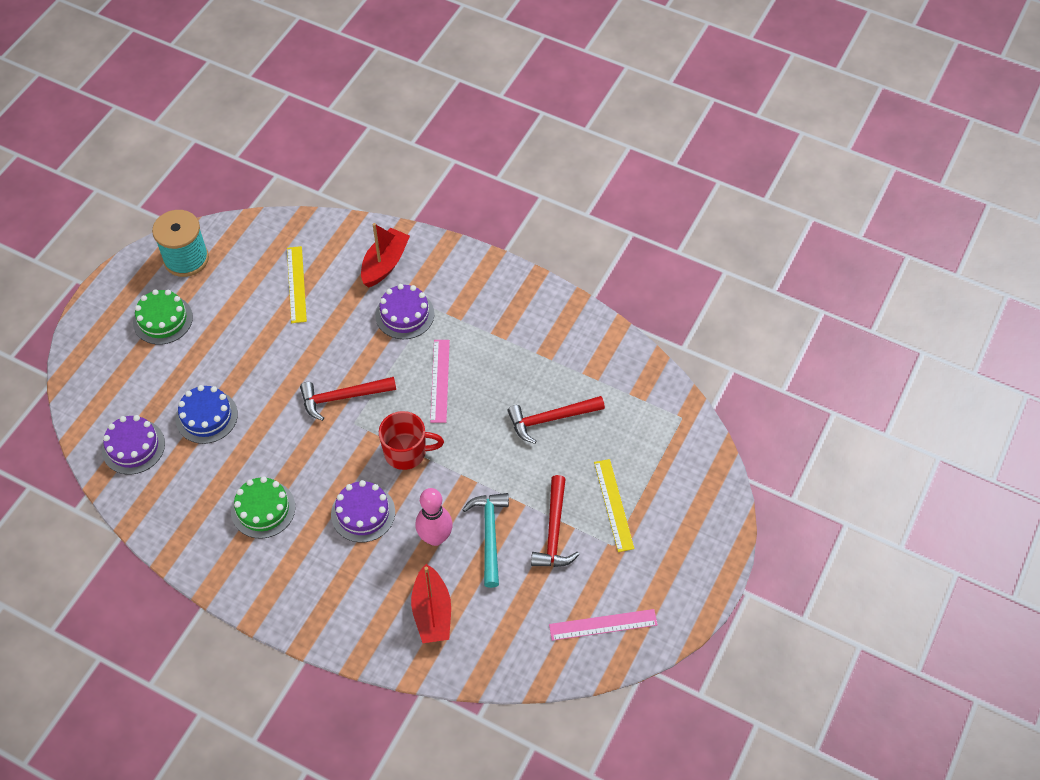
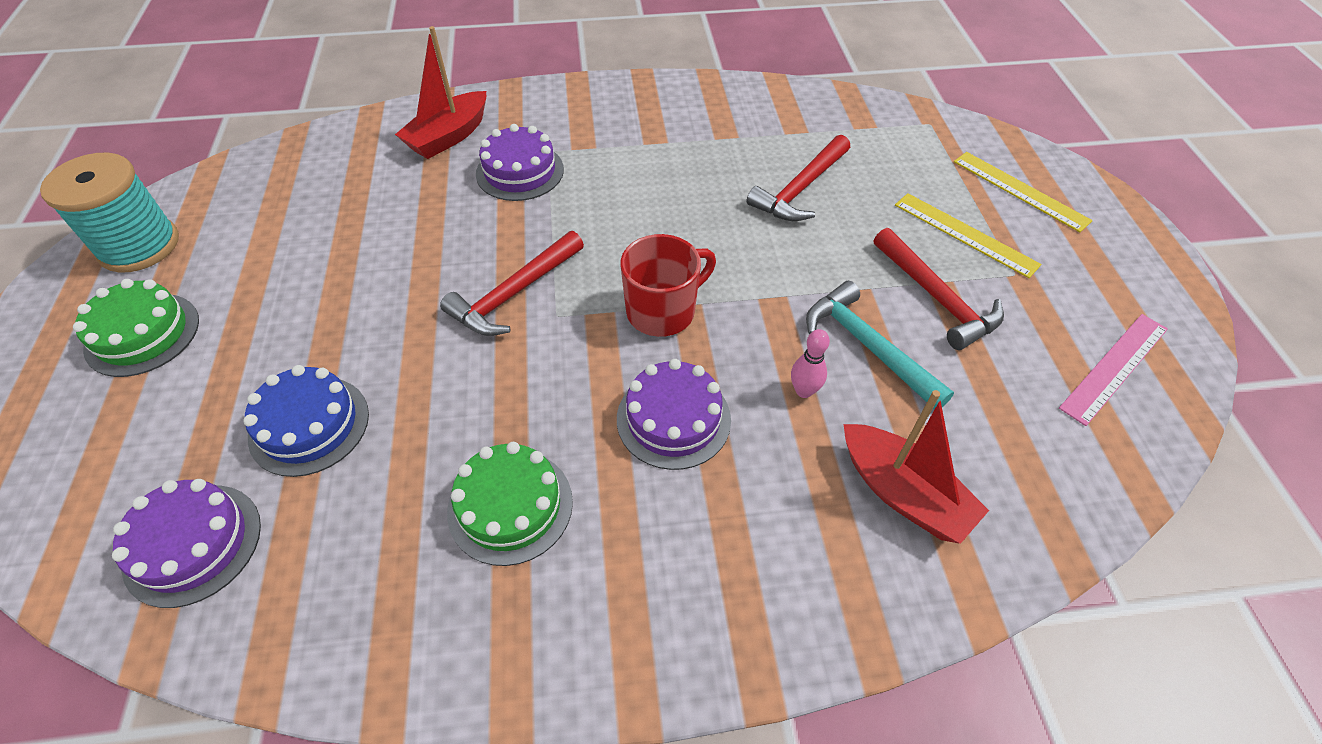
camera: 35 degrees left, 5 degrees down
(296, 284) = (340, 204): yellow ruler -> yellow ruler (1020, 191)
(385, 264) = (449, 136): red boat -> red boat turned 135 degrees counterclockwise
(435, 537) = (804, 391): pink bowling pin -> pink bowling pin, size x0.55
(439, 380) = (629, 215): pink ruler -> none

